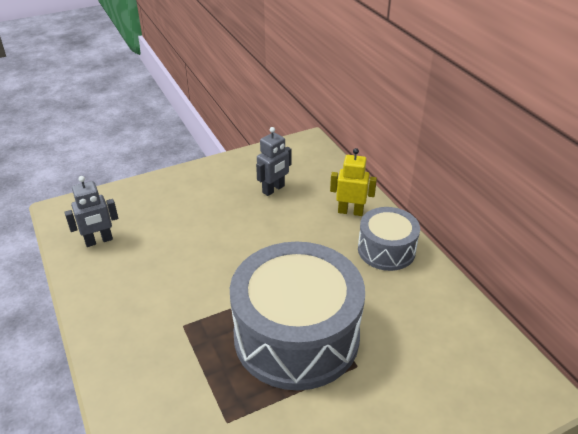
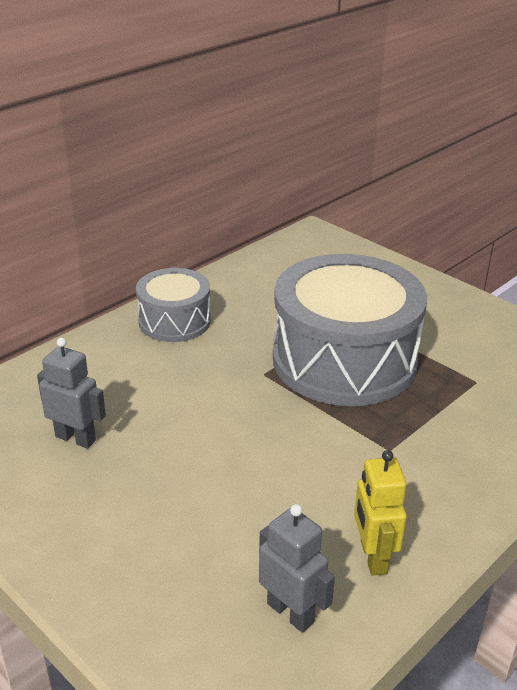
camera: 110 degrees left, 5 degrees down
(350, 211) = (108, 357): yellow robot -> yellow robot (373, 557)

